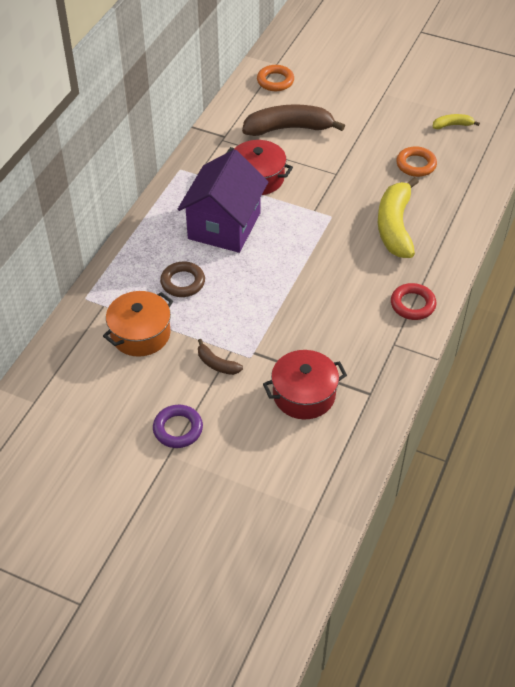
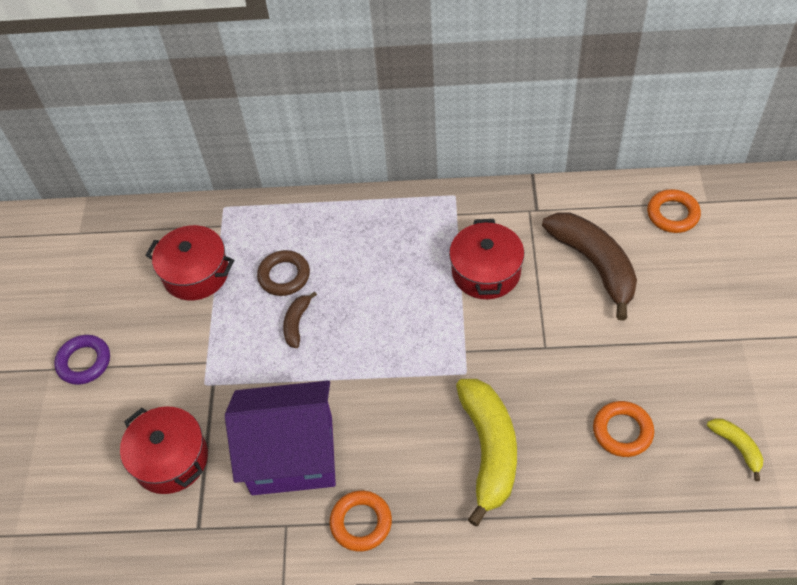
camera: 70 degrees right, 5 degrees up
(140, 334) = (196, 273): orange pot -> red pot
(217, 364) = (182, 357): brown banana -> brown banana (297, 323)
(224, 226) = (389, 274): purple house -> purple house (292, 455)
(395, 226) = (489, 450): yellow banana -> yellow banana turned 105 degrees clockwise
(412, 304) = (361, 523): red ring -> orange ring

